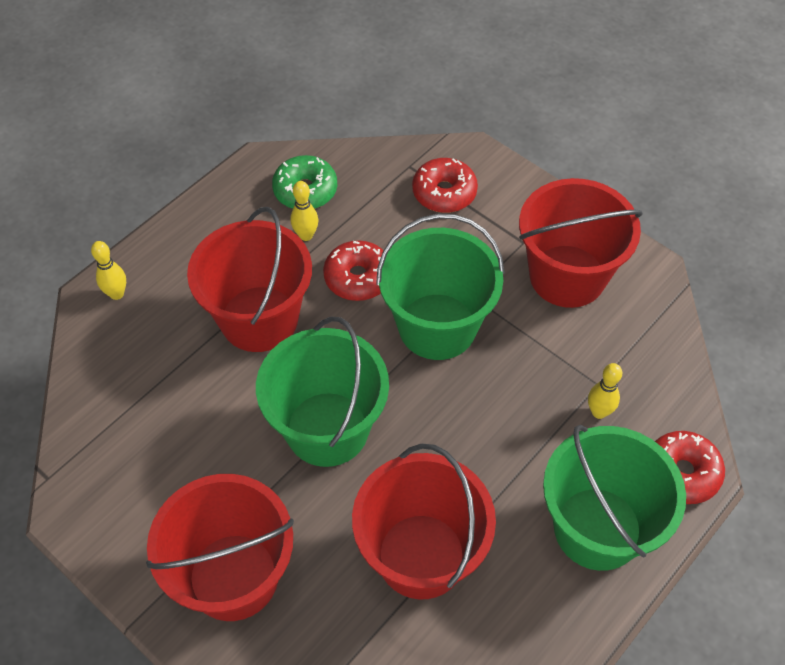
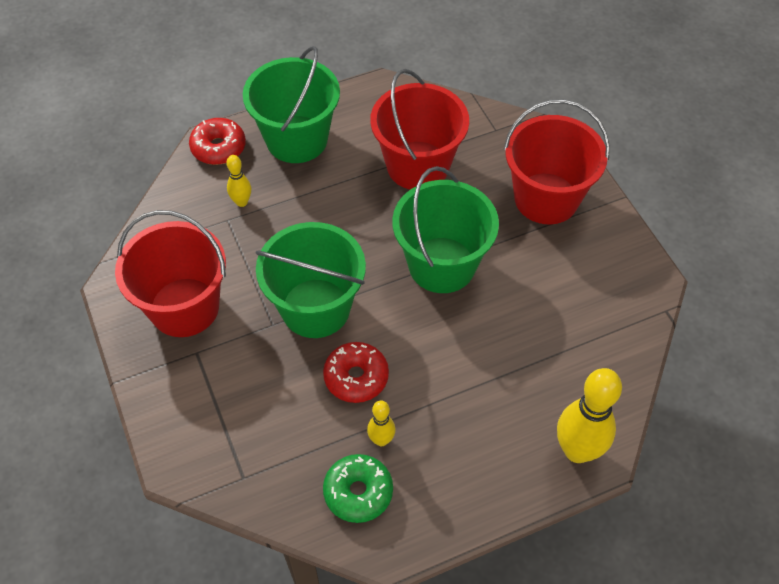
camera: 155 degrees left, 0 degrees up
(117, 294) = (577, 450): yellow bowling pin -> yellow bowling pin, size x1.97
(259, 319) = (458, 374): red bucket -> none
(444, 193) = (230, 431): red donut -> none

